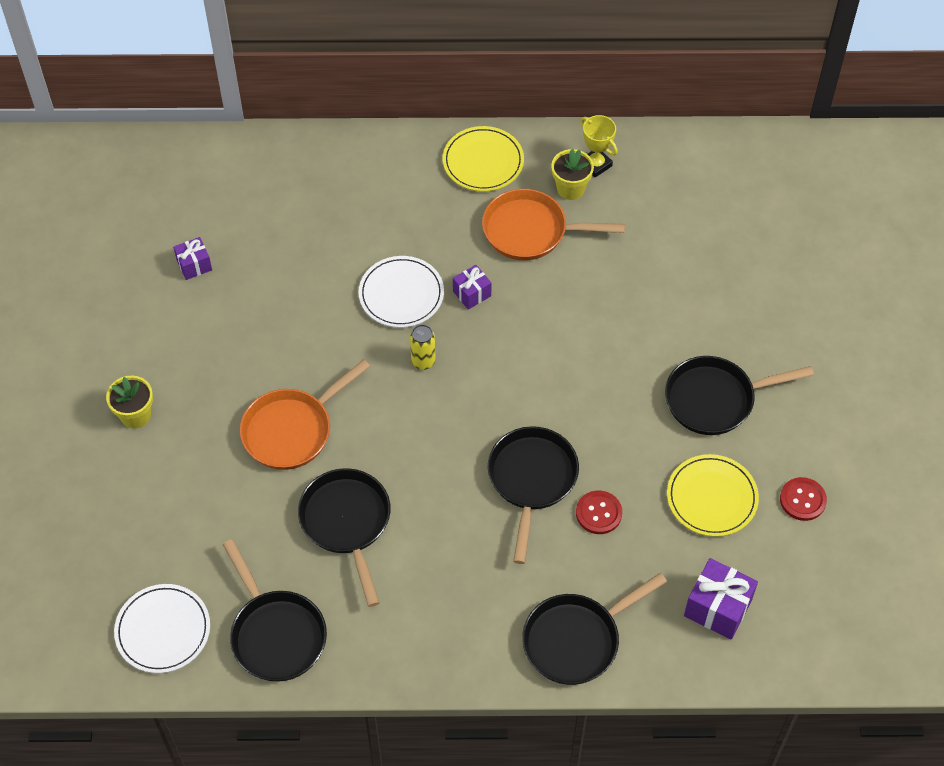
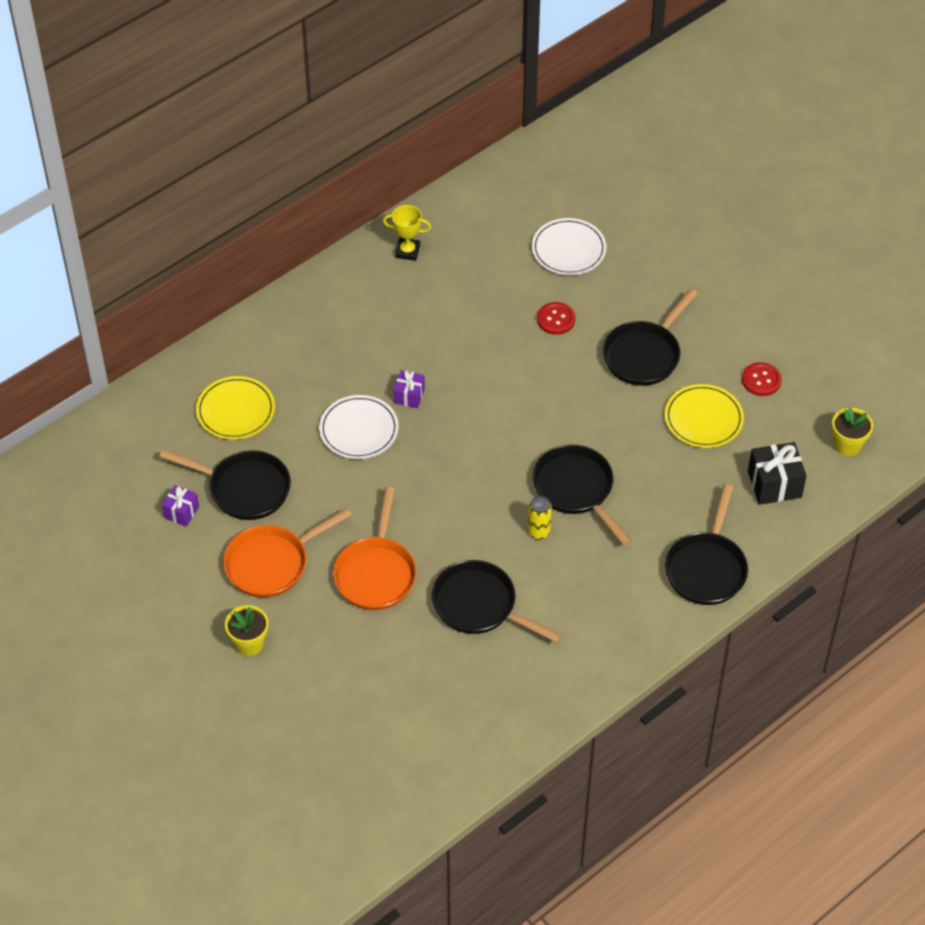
camera: 40 degrees left, 5 degrees down
(163, 630) = (424, 767): white plate -> white plate (568, 249)
(276, 634) = (505, 711): black pan -> black pan (244, 489)
(423, 361) = (422, 464): yellow can -> yellow can (539, 532)
(483, 161) = (324, 300): yellow plate -> yellow plate (235, 410)
(531, 231) = (407, 326): orange pan -> orange pan (272, 563)
(570, 188) = (406, 279): yellow flower pot -> yellow flower pot (847, 445)
(598, 513) = (641, 479): red button -> red button (556, 319)
(717, 608) = (774, 484): purple gift -> black gift

